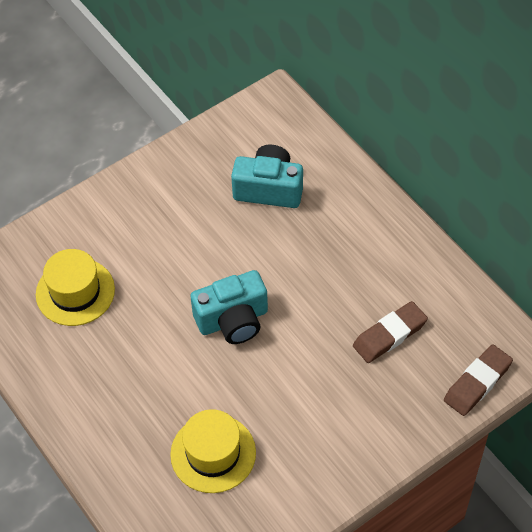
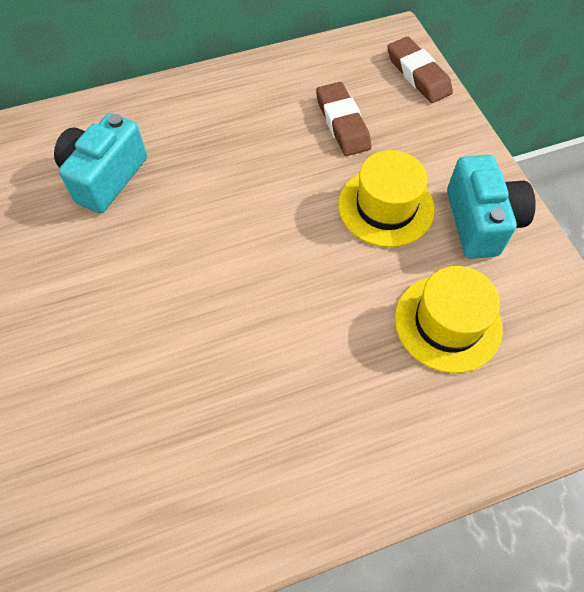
camera: 75 degrees left, 5 degrees up
(75, 292) = (150, 437): yellow hat -> yellow hat (386, 207)
(233, 320) = (271, 257): turquoise camera -> turquoise camera (481, 222)

